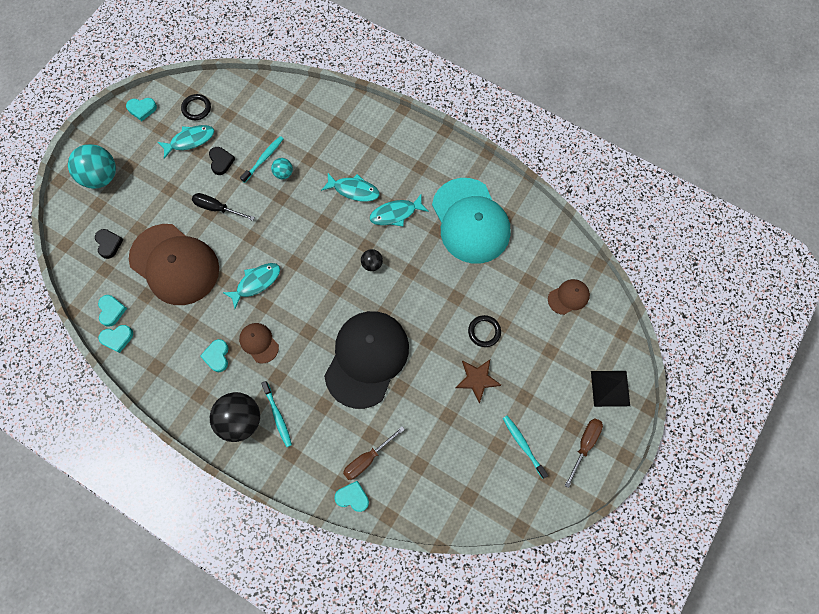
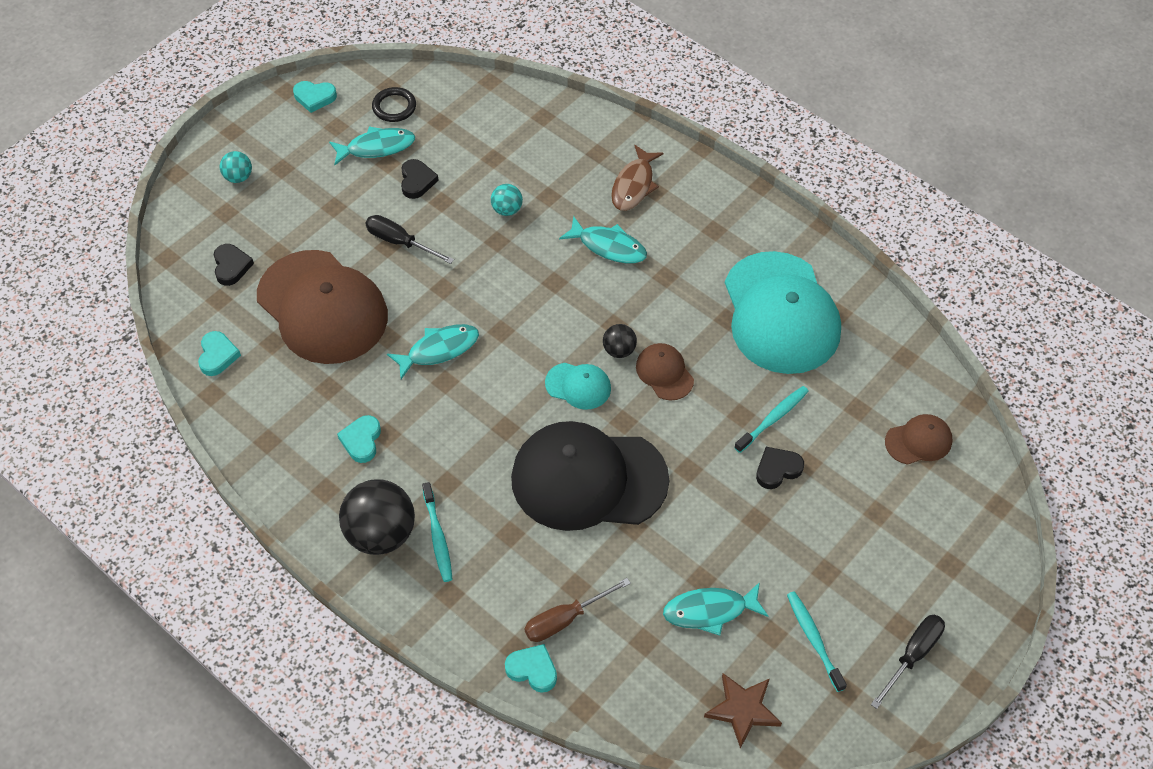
camera: 10 degrees right, 15 degrees down
(101, 177) = (238, 177): turquoise ball -> turquoise ball, size x0.49
(117, 338) = (218, 394): turquoise heart -> none
(259, 343) = (428, 432): brown cap -> brown cap (664, 373)
(263, 159) = (480, 186): turquoise toothbrush -> turquoise toothbrush (773, 419)
(350, 294) = (578, 386): none -> turquoise cap
(363, 143) = (634, 185): none -> brown fish
(367, 359) = (588, 479): black cap -> black cap turned 120 degrees counterclockwise
(396, 213) = (667, 287): turquoise fish -> turquoise fish (710, 611)
(477, 379) = (756, 535): brown star -> brown star (743, 710)
(484, 331) = (777, 469): black ring -> black heart
(584, 445) = (912, 655): brown screwdriver -> black screwdriver
(610, 388) = (966, 580): black pyramid -> none

